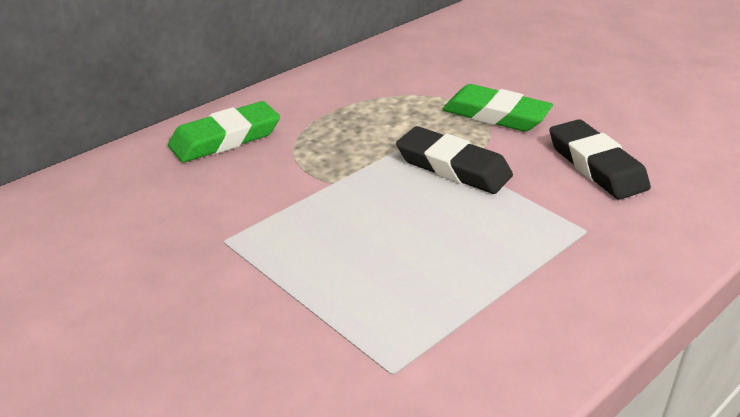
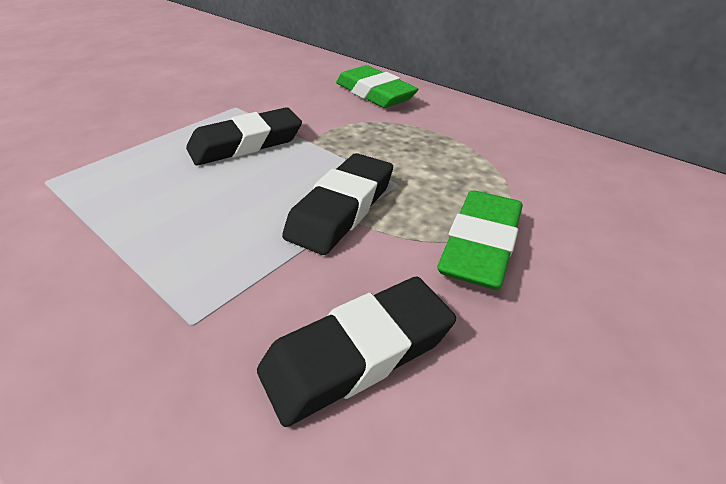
camera: 85 degrees right, 5 degrees up
(329, 224) = (246, 143): none -> black eraser

